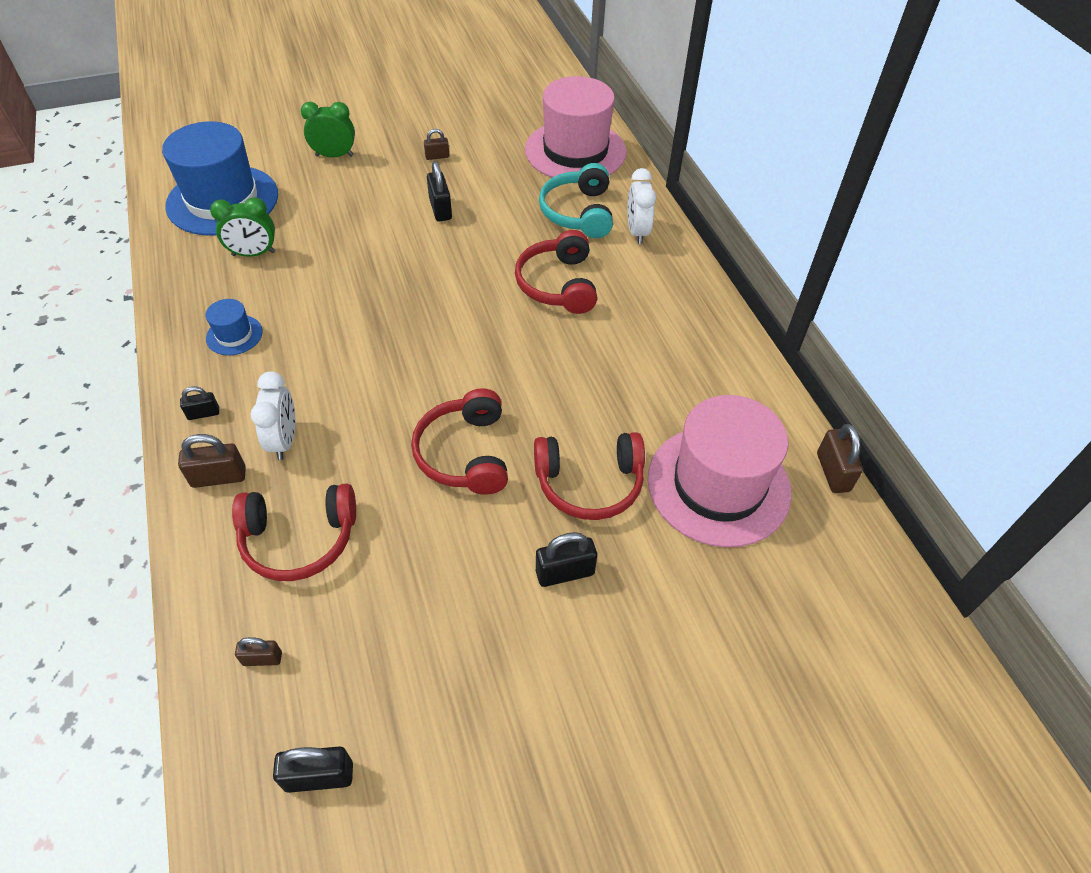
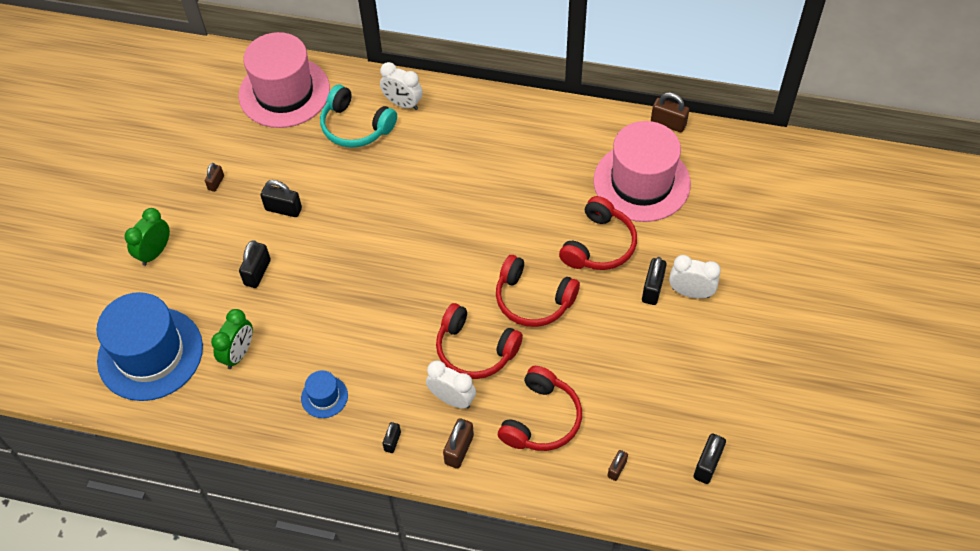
camera: 55 degrees left, 5 degrees up
(355, 225) = (257, 272): none -> black padlock
(558, 284) = (420, 176): red headphones -> red headphones (475, 349)
(590, 621) = (690, 292): none -> white clock

